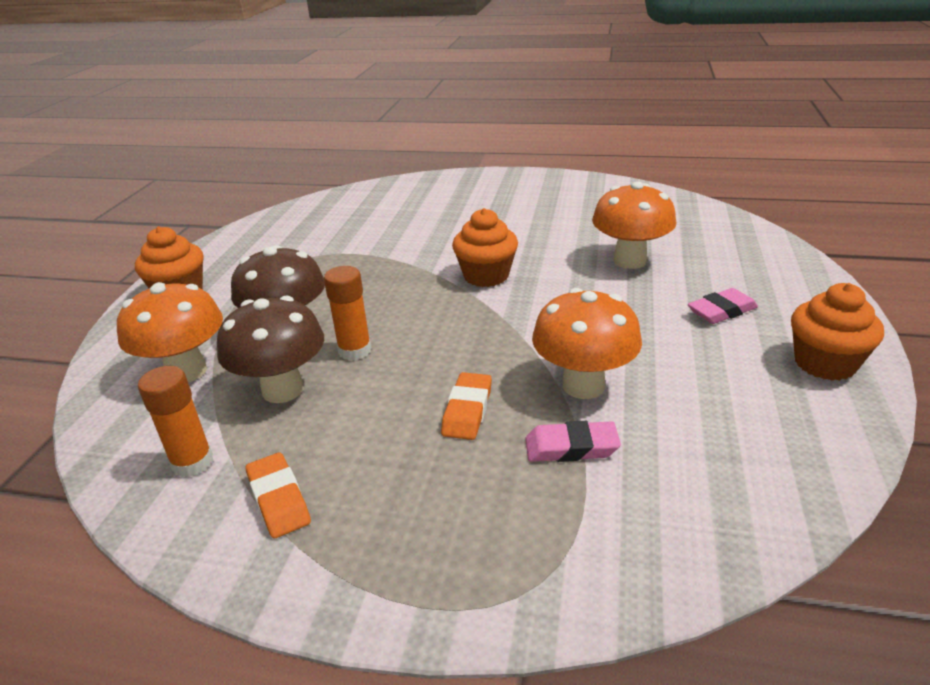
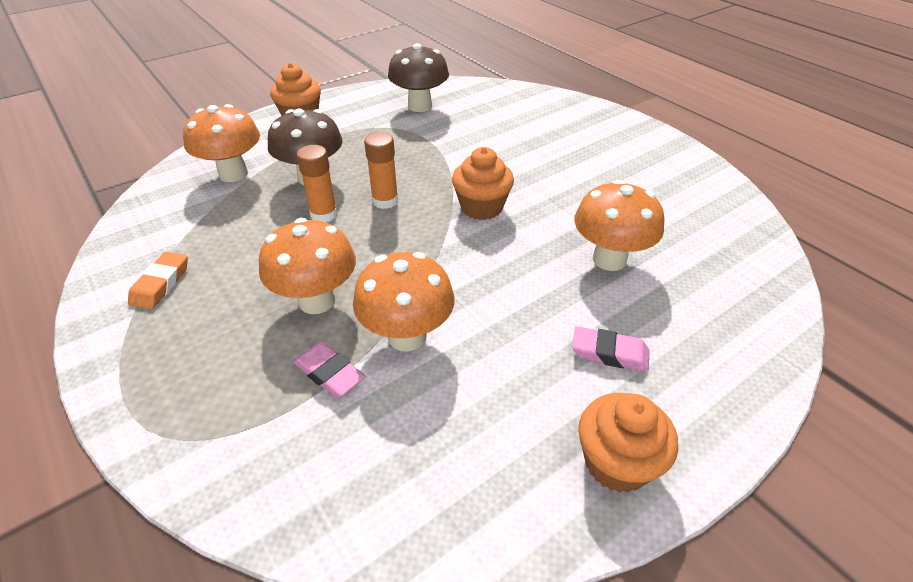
camera: 40 degrees right, 10 degrees up
(192, 462) = (162, 233): orange glue stick -> orange glue stick (385, 201)
(283, 390) = (255, 216): brown mushroom -> brown mushroom (420, 106)
(467, 410) = (316, 301): orange eraser -> orange mushroom

